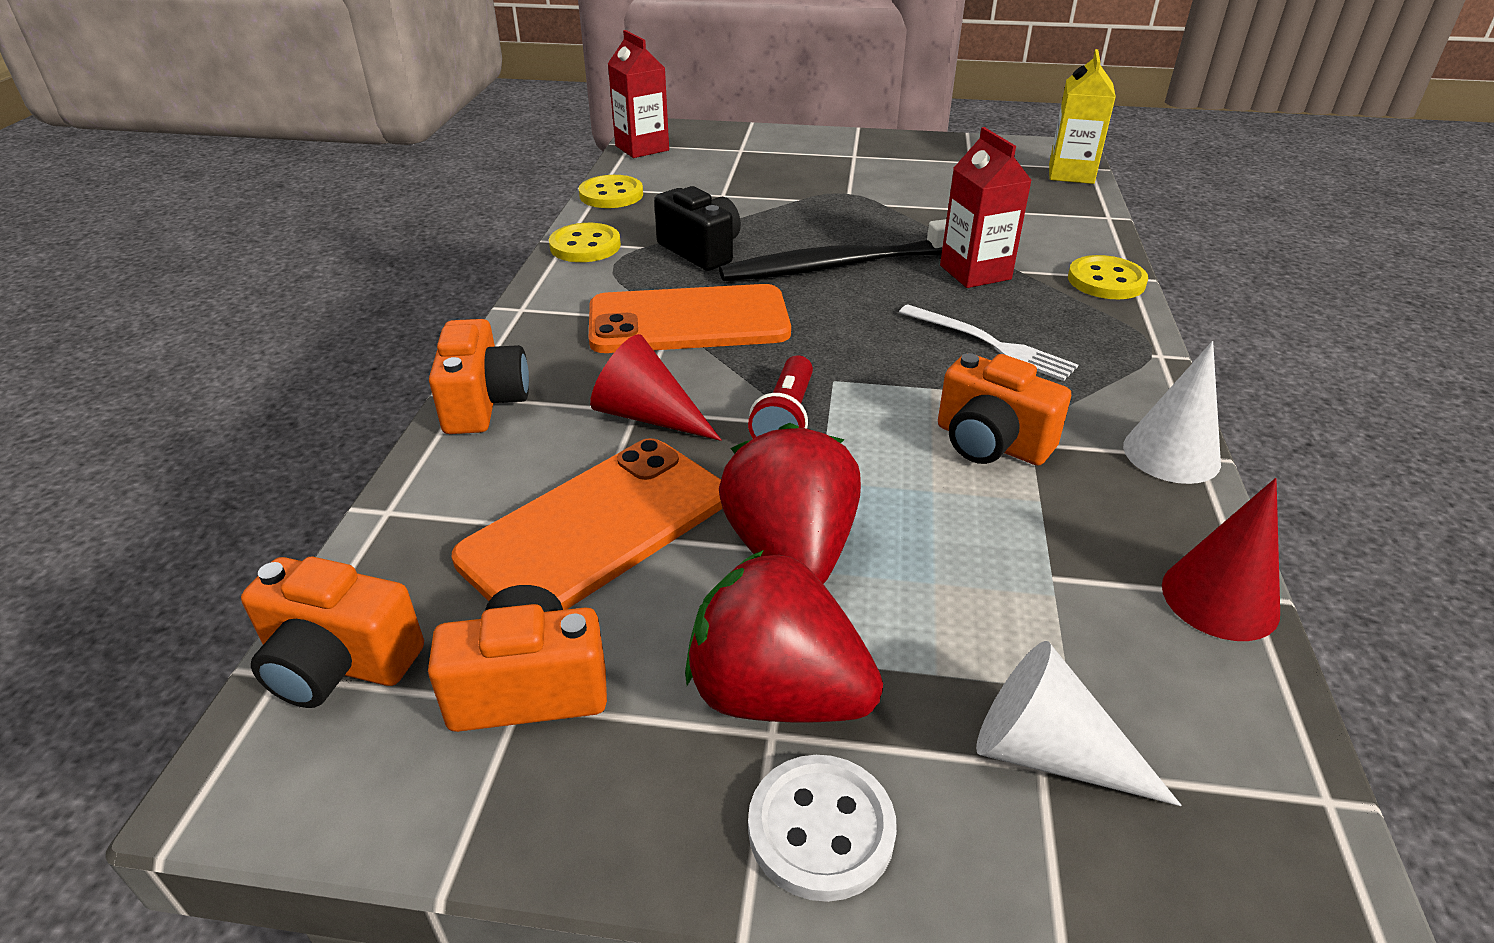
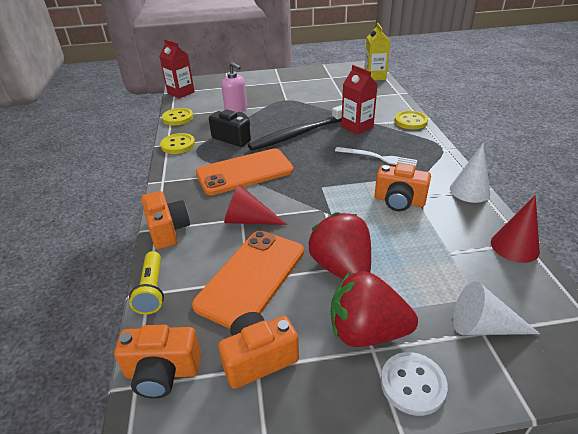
camera: 15 degrees left, 0 degrees up
(398, 507) = (152, 290): none -> yellow flashlight
(735, 196) = (236, 109): none -> pink soap dispenser
(785, 419) = (310, 209): red flashlight -> none

